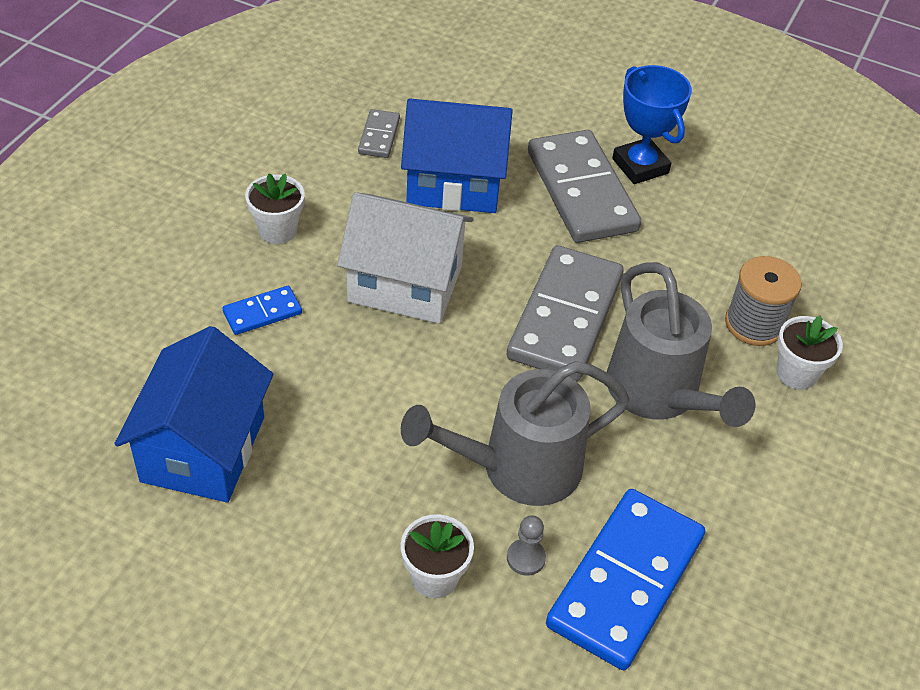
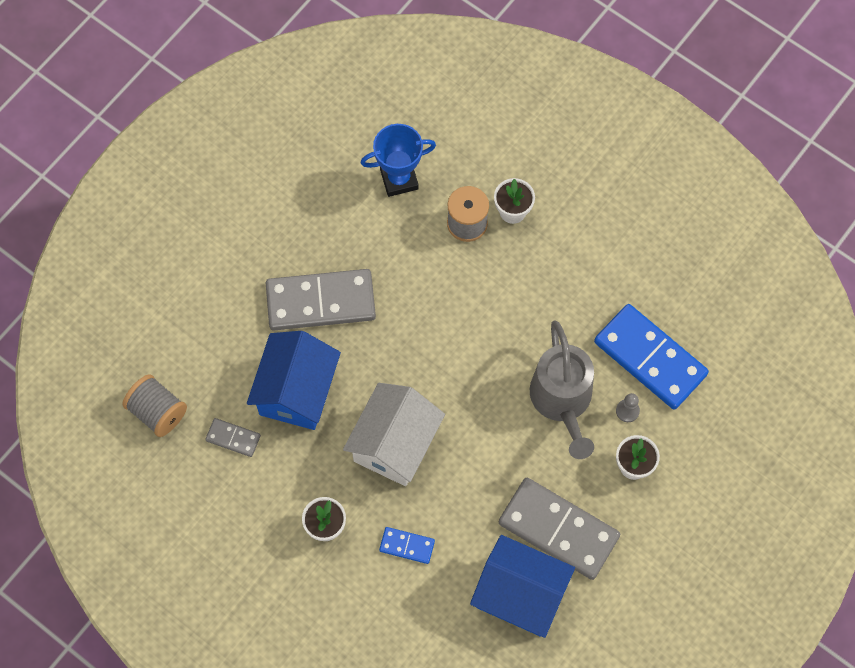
camera: 75 degrees left, 20 degrees up
(262, 313) = (407, 546): blue domino -> blue domino turned 60 degrees counterclockwise
(397, 73) = (157, 412): none -> grey spool
(565, 317) = (442, 343): grey domino -> grey domino (558, 530)
(640, 166) = (301, 253): blue trophy -> blue trophy (399, 179)
(660, 395) = (517, 300): grey watering can -> none

